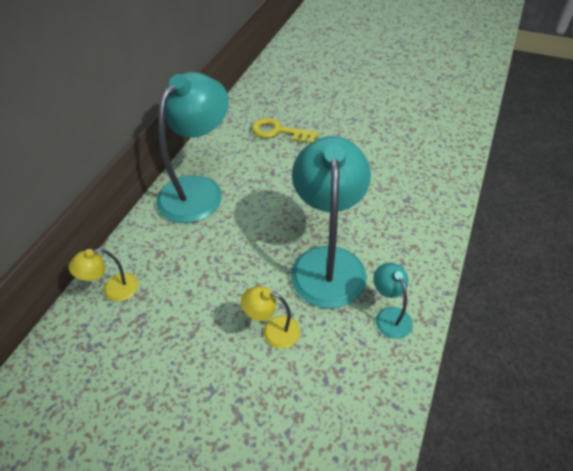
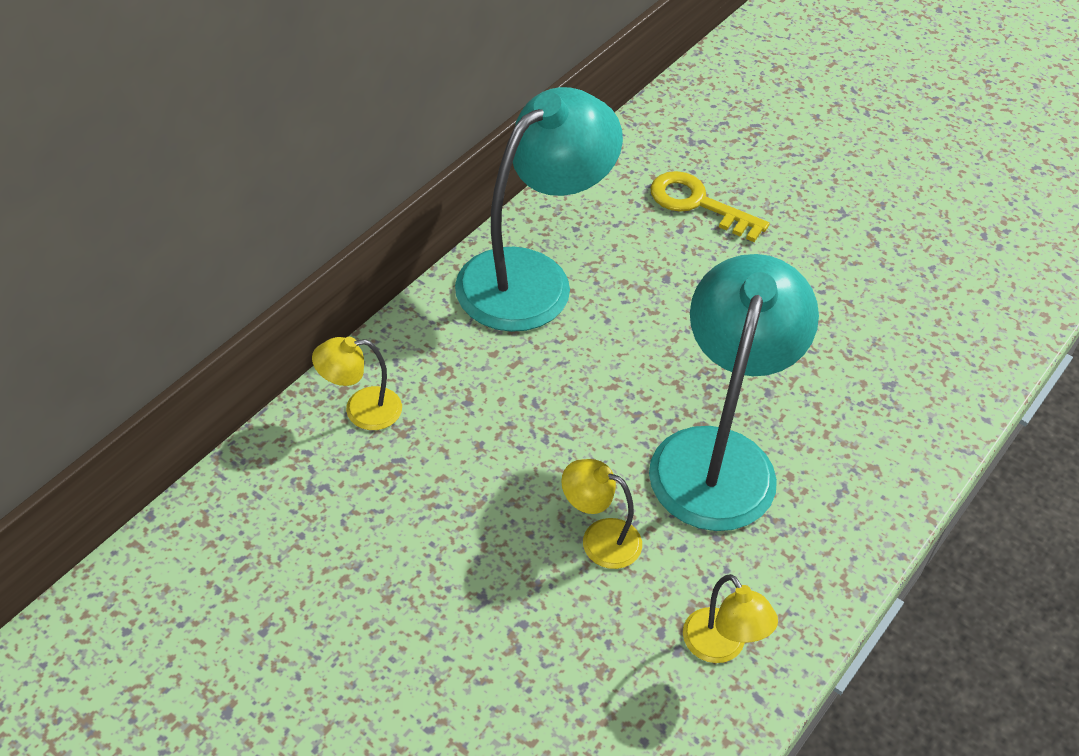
camera: 10 degrees right, 0 degrees up
(364, 379) = (721, 647): none -> yellow lamp
(389, 316) = (793, 566): turquoise lamp -> none

